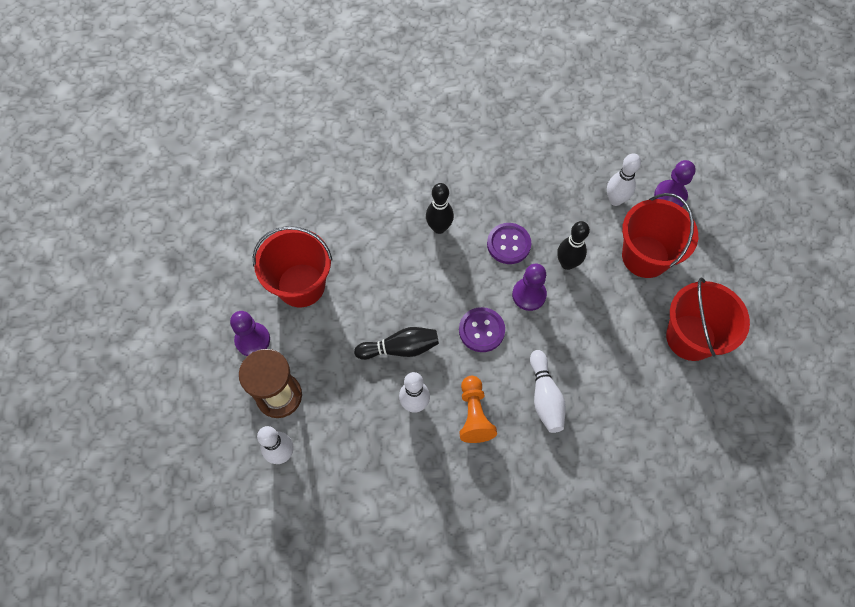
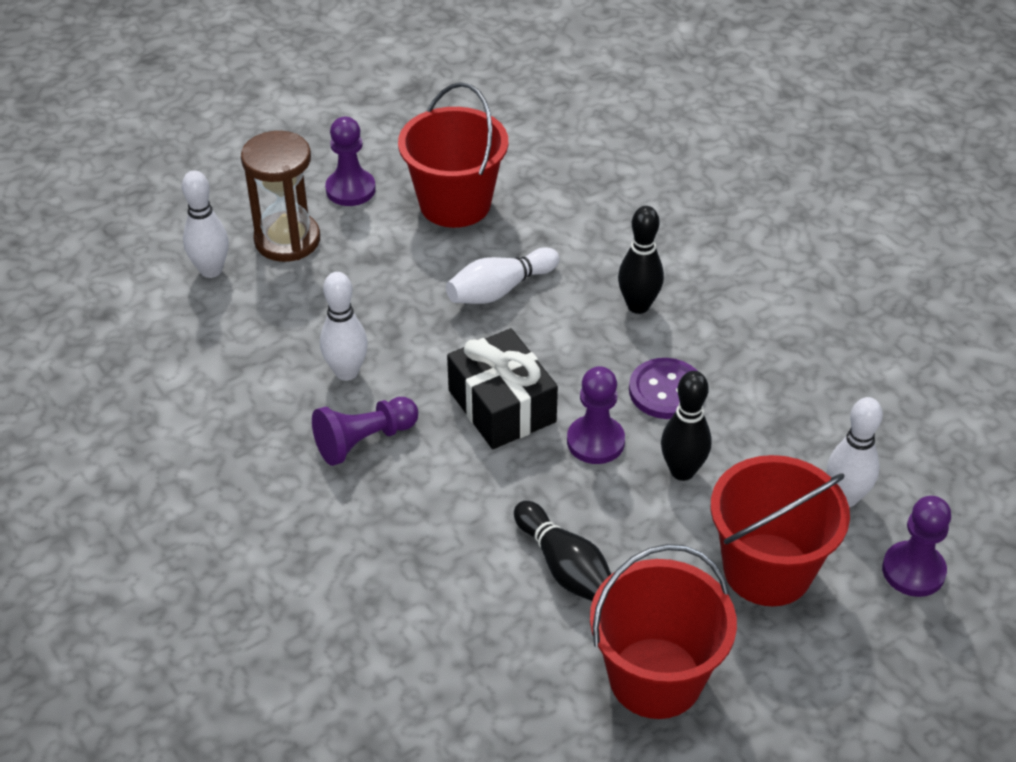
camera: 65 degrees right, 20 degrees down
(400, 348) = (421, 329): black bowling pin -> black bowling pin (565, 567)
(474, 414) = (364, 441): orange pawn -> purple pawn
(481, 330) = (502, 406): purple button -> black gift
(545, 397) = (436, 513): white bowling pin -> white bowling pin (500, 290)

